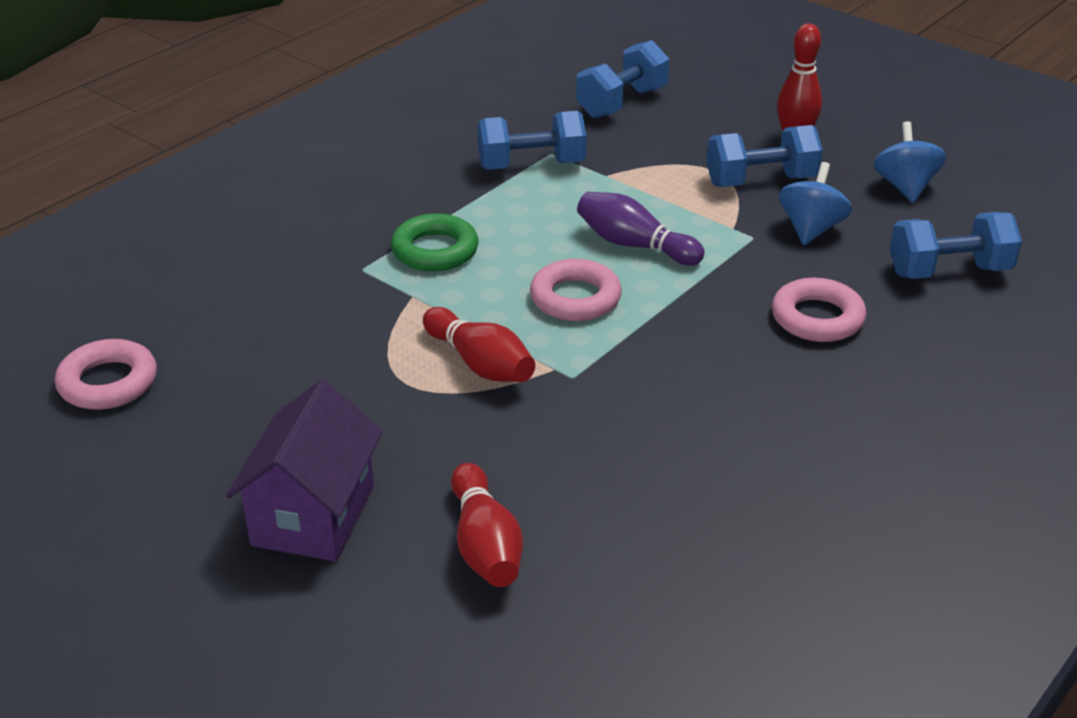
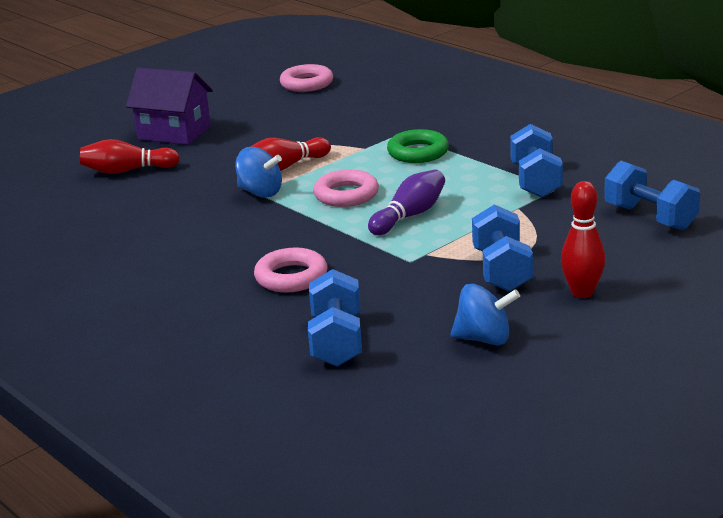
camera: 100 degrees right, 10 degrees down
(811, 229) = (418, 286): blue spinning top -> blue spinning top (260, 192)

